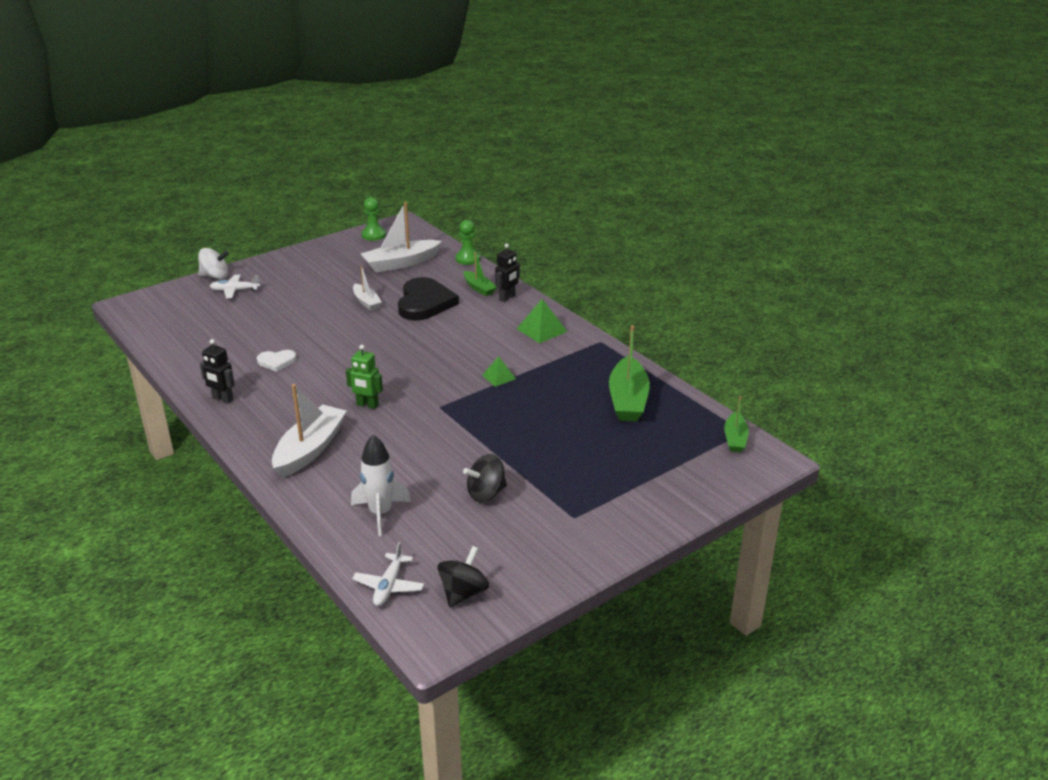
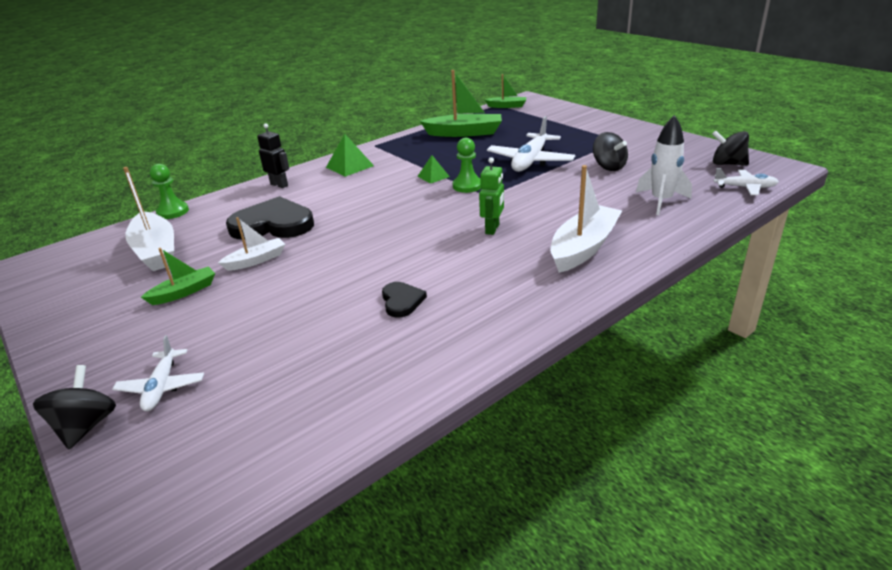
camera: 90 degrees left, 0 degrees up
(215, 276) = (86, 426): white spinning top -> black spinning top
(222, 399) = (499, 326): black robot -> none
(276, 361) = (402, 301): white heart -> black heart
(310, 449) = (583, 247): white boat -> white boat turned 105 degrees clockwise
(373, 235) = (45, 283): green pawn -> green pawn (467, 186)
(479, 288) = (251, 199): green boat -> green boat (184, 292)
(521, 440) = (530, 161): none -> white plane

